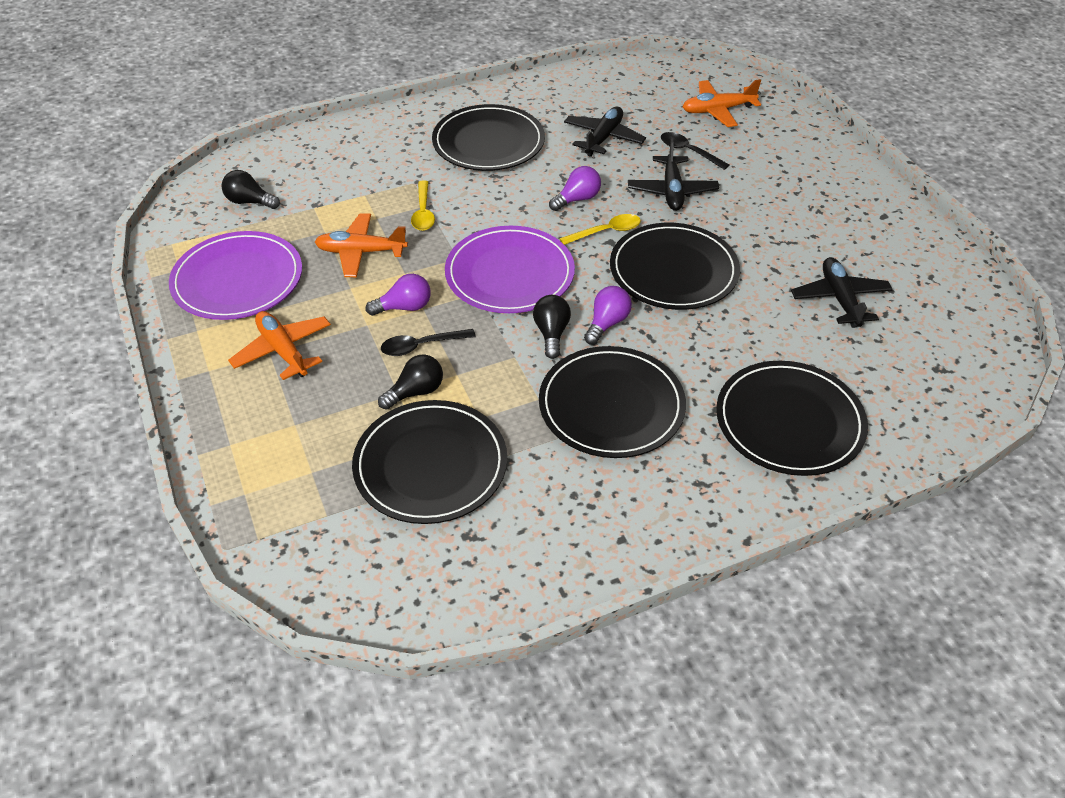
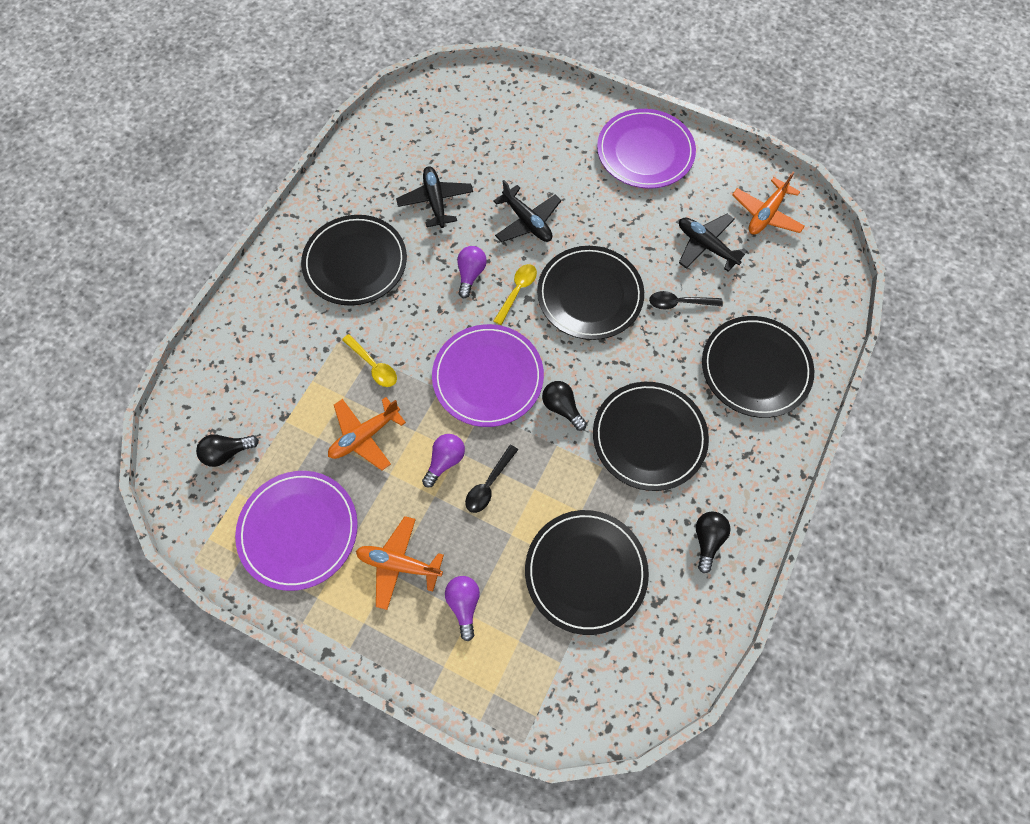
camera: 40 degrees left, 20 degrees up
(416, 392) = (522, 524): black light bulb -> black light bulb (707, 540)
(607, 323) = (588, 372): purple light bulb -> purple light bulb (464, 604)
(688, 151) = (506, 175): black spoon -> black spoon (679, 303)
(717, 110) = (491, 119): orange plane -> orange plane (766, 214)
(850, 200) = (645, 152): none -> purple plate

